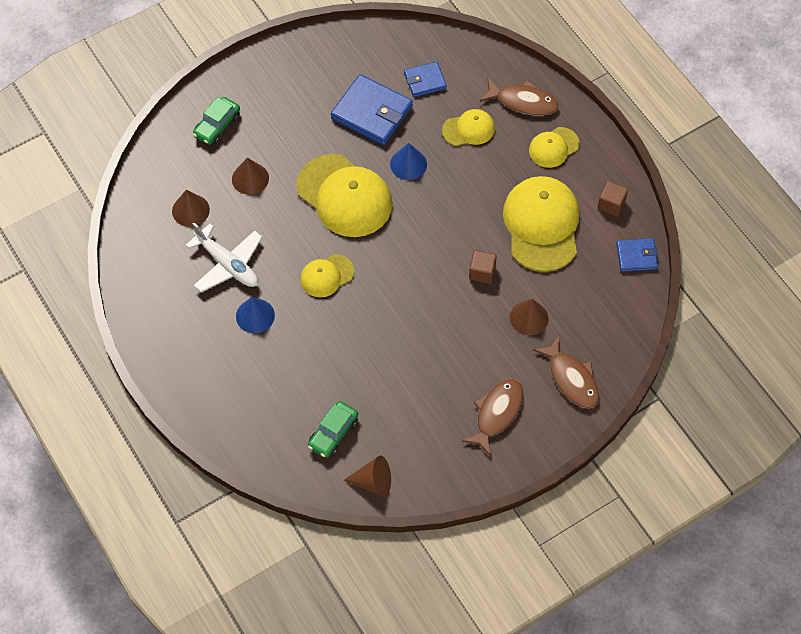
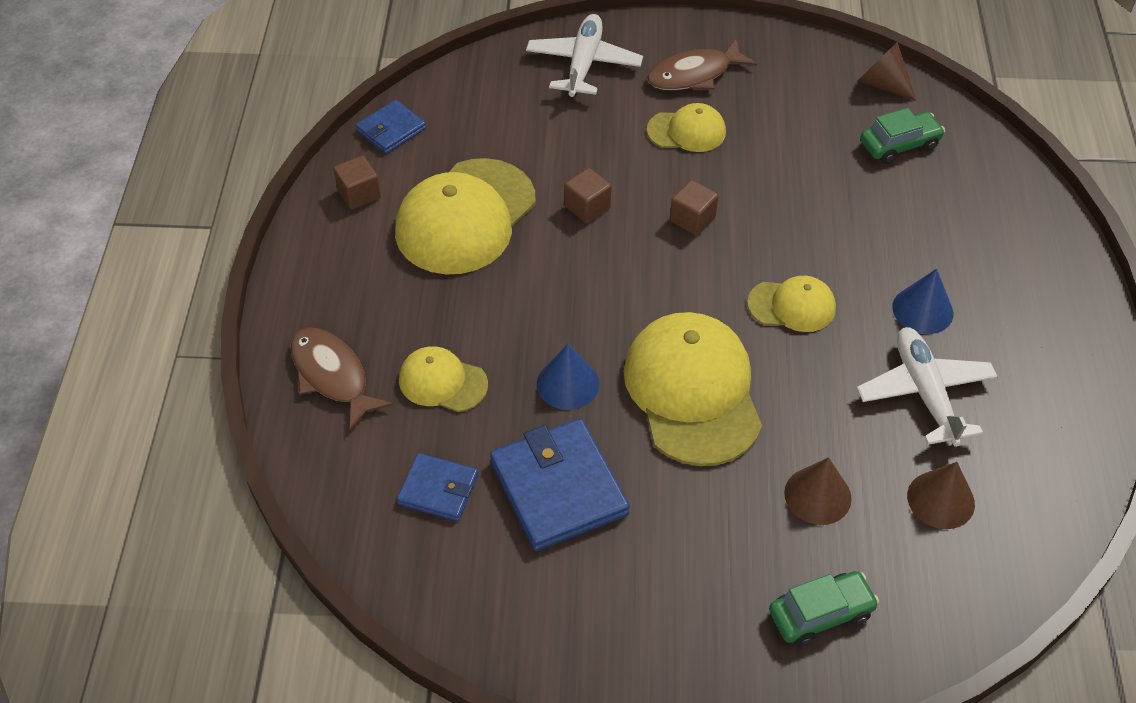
camera: 145 degrees left, 10 degrees down
(418, 300) = (692, 219): none -> brown cube
(529, 317) = (575, 137): brown cone -> none
(553, 147) = (356, 295): yellow cap -> yellow cap (687, 131)
(571, 378) = (583, 64): brown fish -> white plane
(636, 256) = (391, 130): blue wallet -> blue wallet turned 75 degrees counterclockwise

